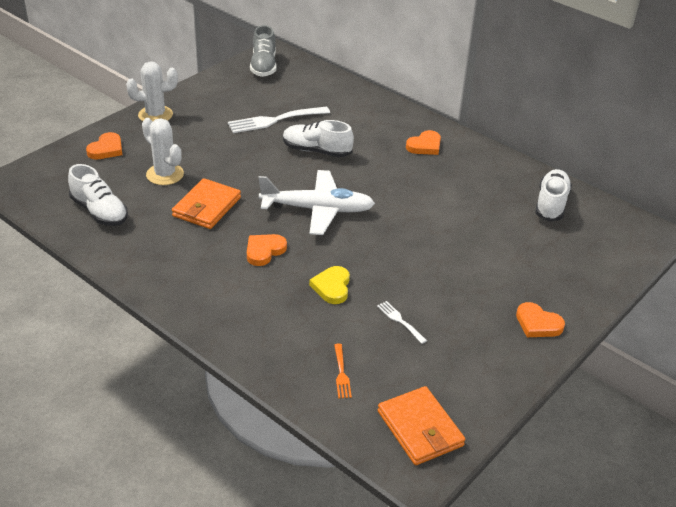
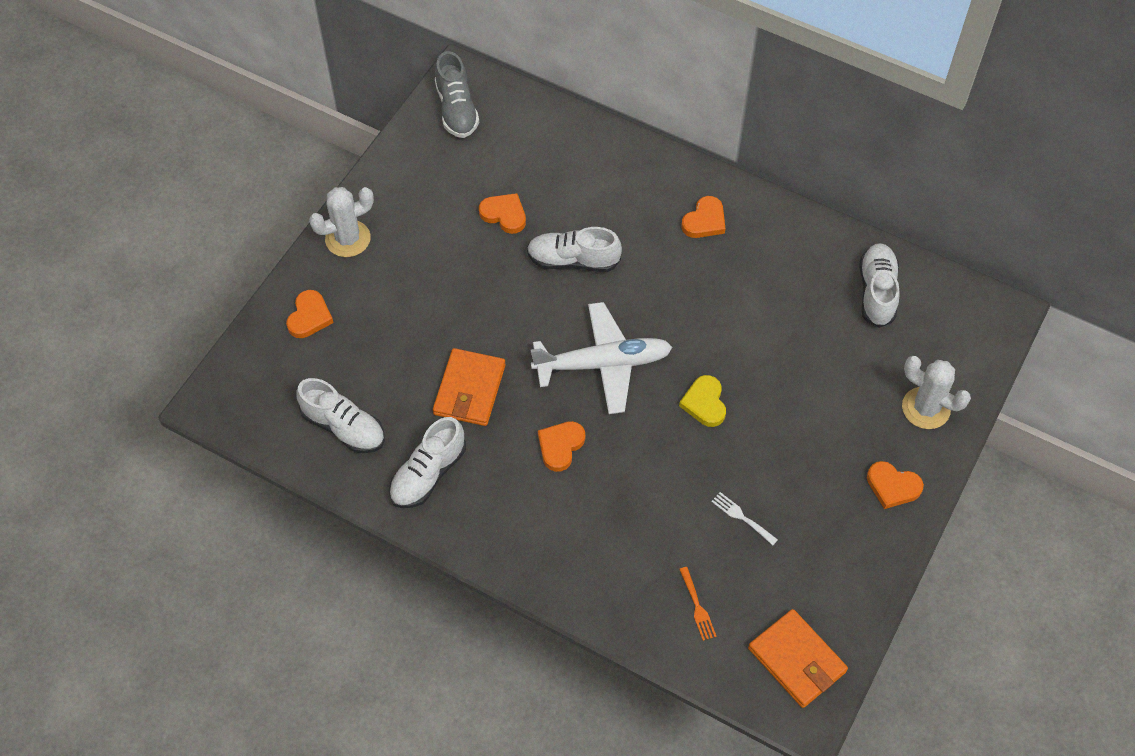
camera: 10 degrees left, 20 degrees up
(151, 249) = (428, 474): none -> white shoe
(165, 174) = (399, 345): white cactus -> white cactus (926, 408)
(275, 120) = (504, 214): white fork -> orange heart
(332, 287) = (653, 484): yellow heart -> yellow heart (704, 403)

